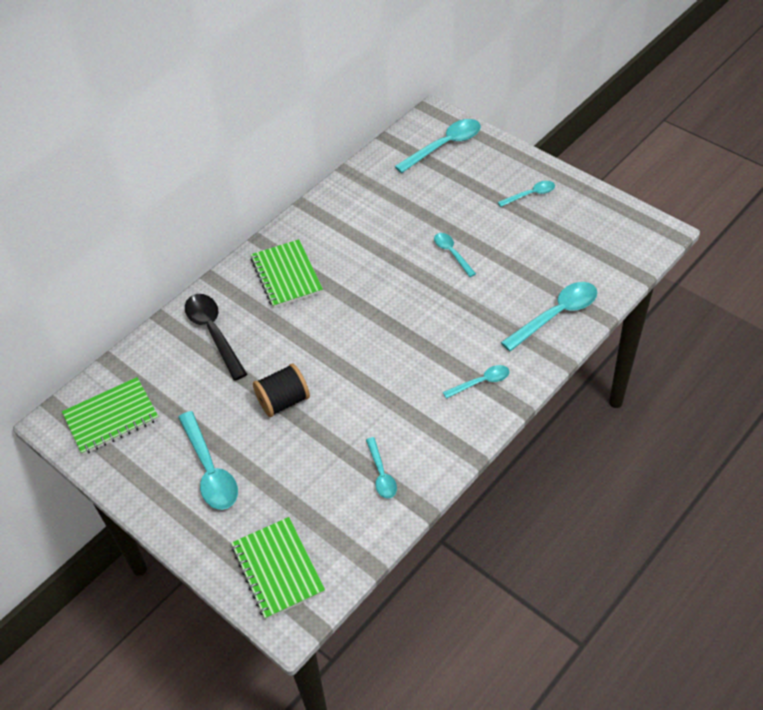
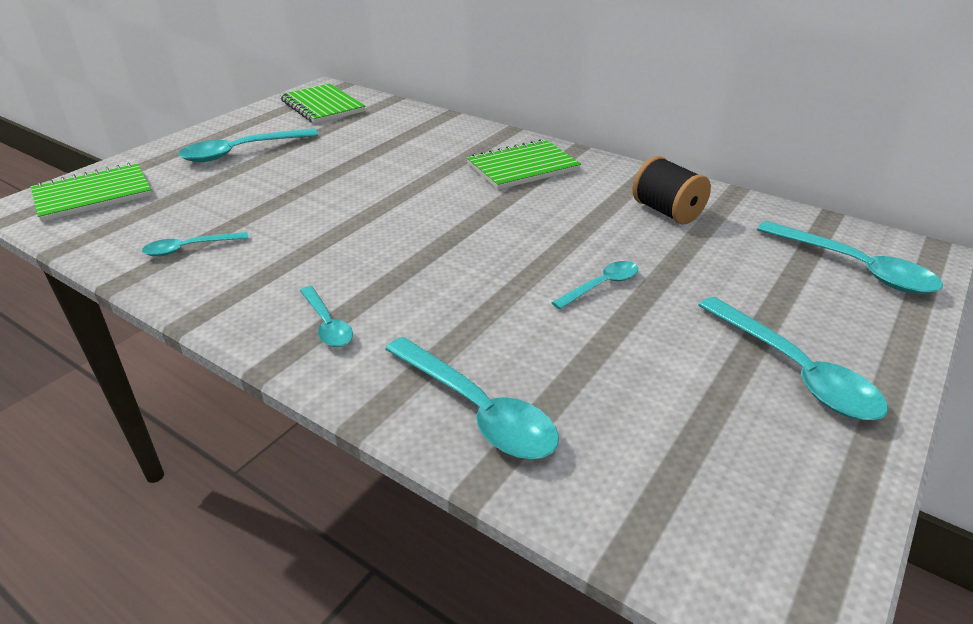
camera: 80 degrees right, 15 degrees down
(213, 333) = (428, 137): black spoon -> none
(283, 401) = (324, 180): black spool -> black spool (667, 212)
(530, 195) = (795, 371): turquoise spoon -> turquoise spoon, size x1.73

